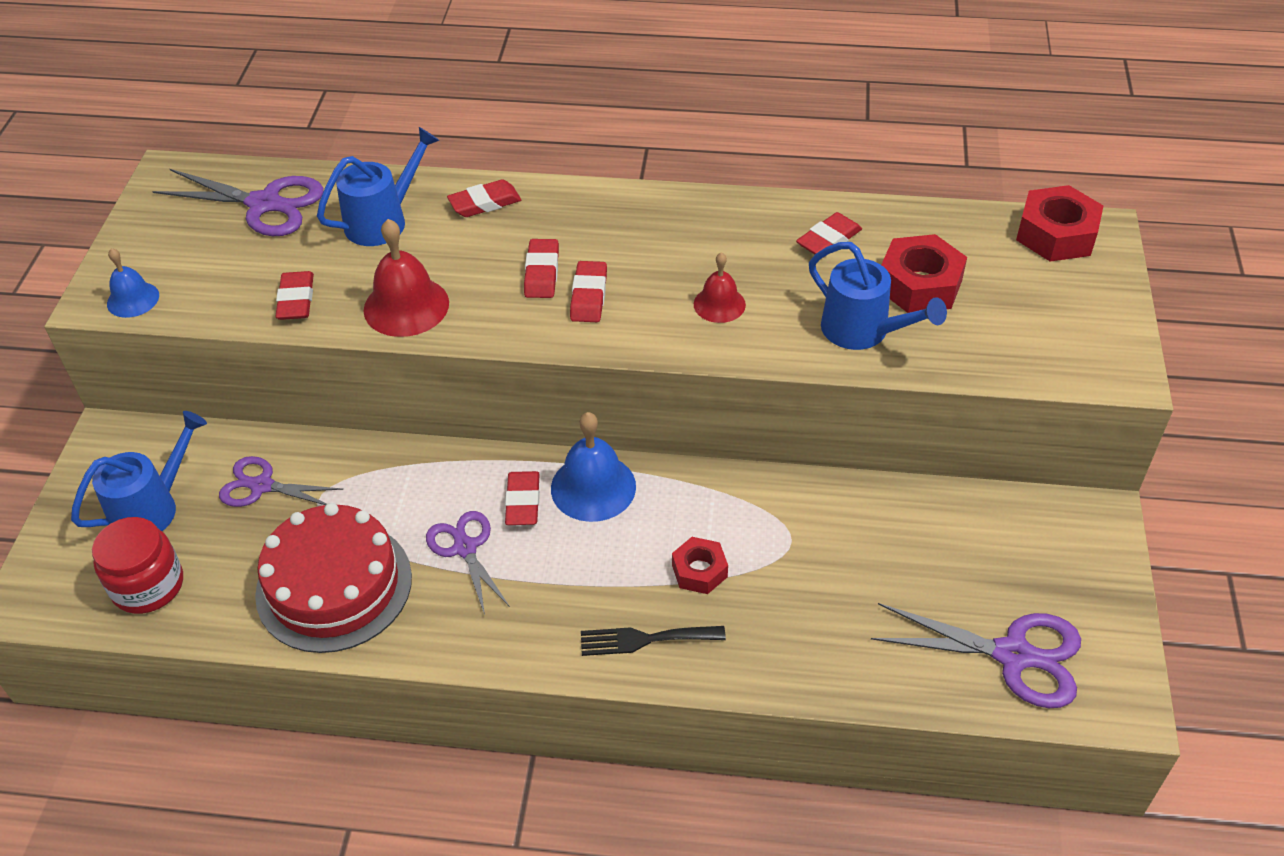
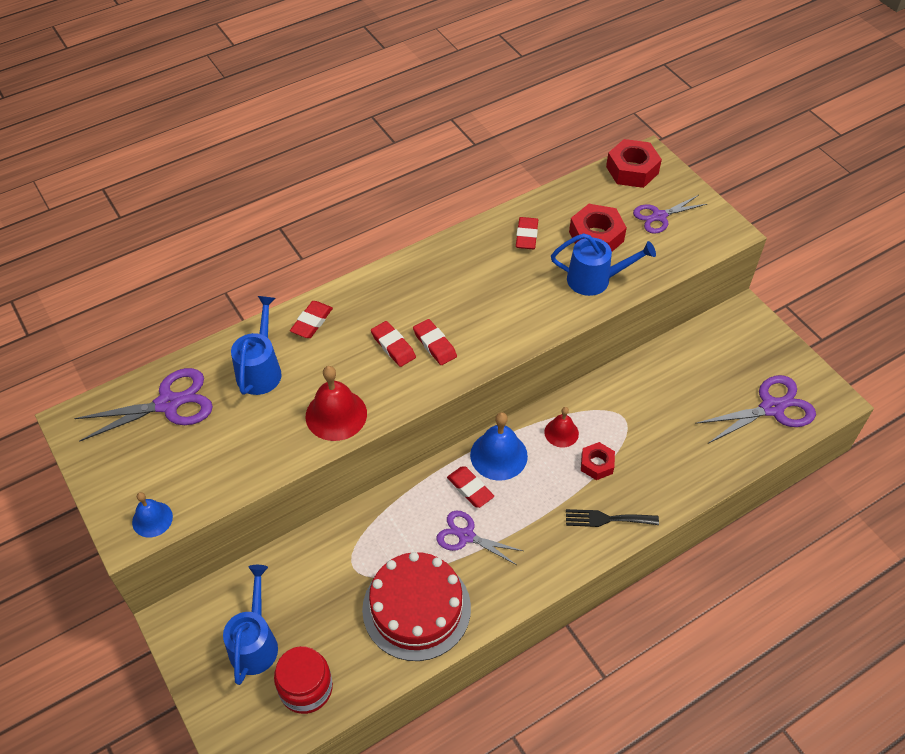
camera: 40 degrees left, 5 degrees up
(262, 486) = (310, 582): purple scissors -> purple scissors (659, 216)
(296, 300) = (263, 452): red eraser -> none
(645, 639) = (606, 519): black fork -> black fork turned 45 degrees clockwise
(719, 304) = (509, 307): red bell -> red bell (561, 432)

